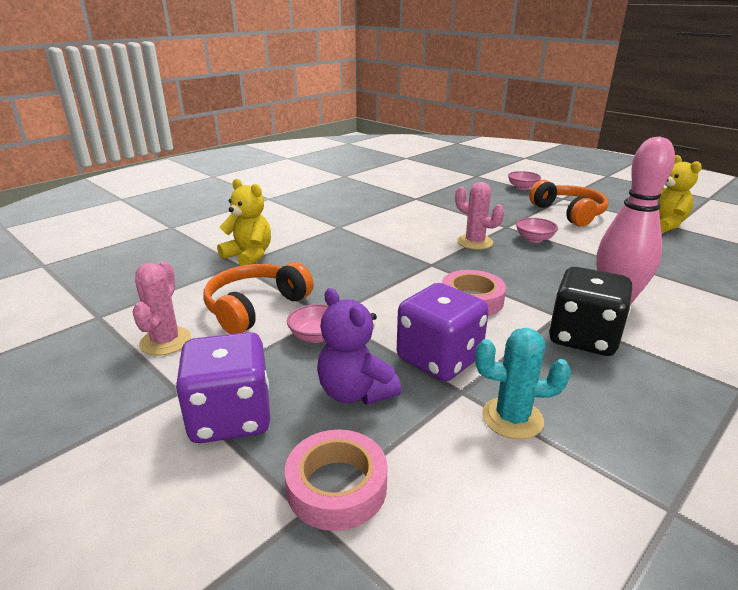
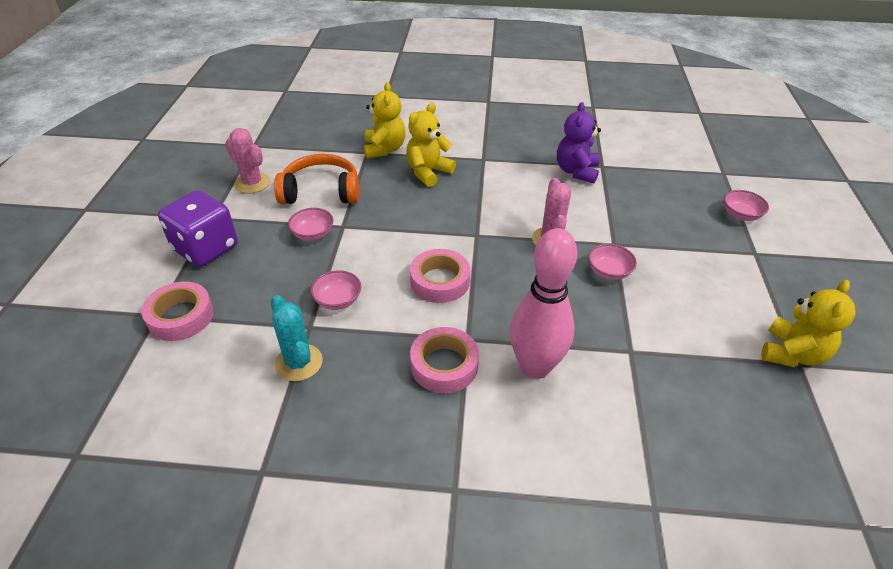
camera: 50 degrees right, 15 degrees up
(165, 341) = (252, 183): pink cactus -> pink cactus turned 75 degrees clockwise
(317, 251) = (428, 172): none -> yellow teddy bear
(355, 392) = (267, 281): purple teddy bear -> purple teddy bear (576, 171)
(439, 359) = (338, 300): purple dice -> pink bowl
(569, 213) = (715, 272): orange headphones -> none
(583, 338) = (444, 365): black dice -> pink tape

